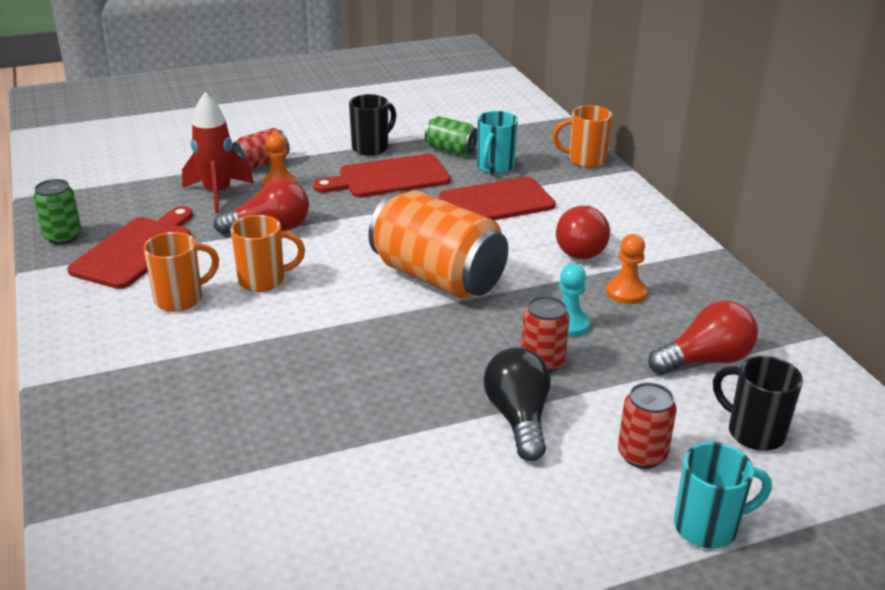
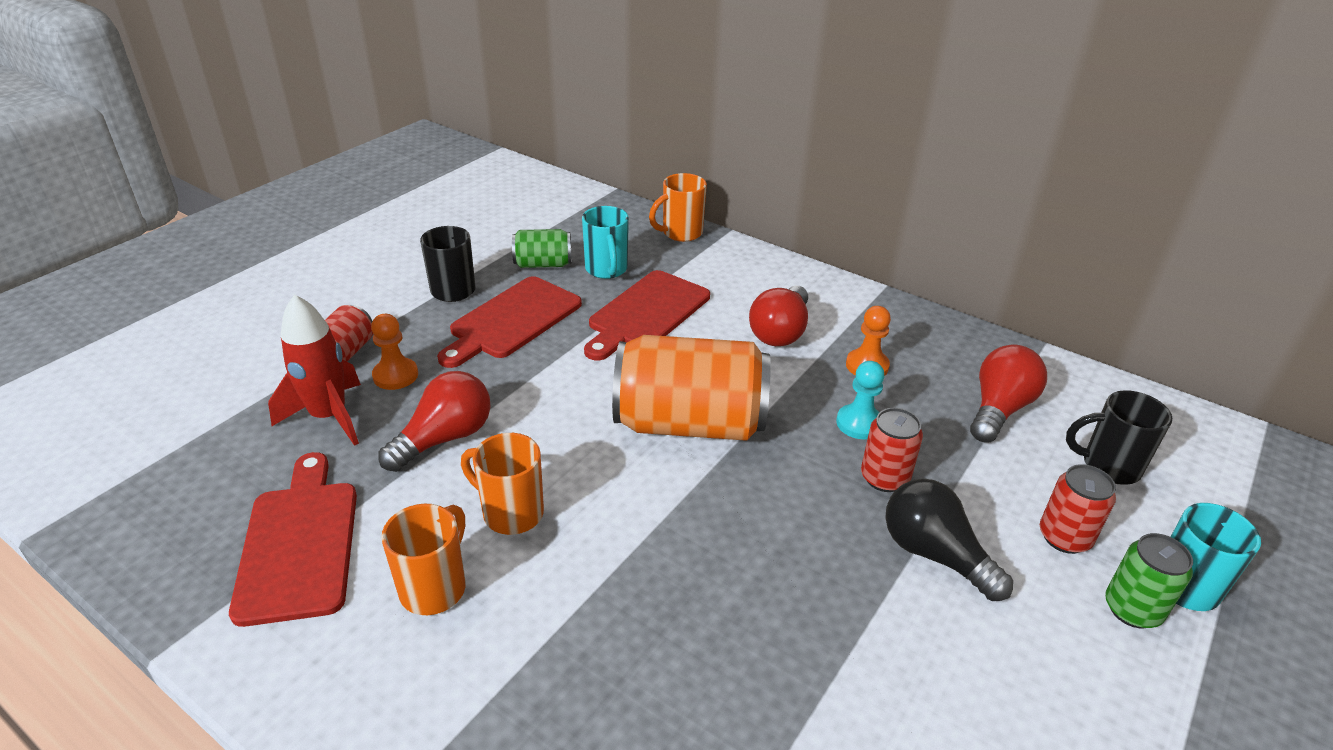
camera: 35 degrees left, 5 degrees up
(63, 237) = (167, 570): green can -> green can (1132, 609)
(264, 281) = (511, 513): orange mug -> orange mug turned 105 degrees counterclockwise
(582, 248) = (780, 332): red light bulb -> red light bulb turned 45 degrees clockwise

